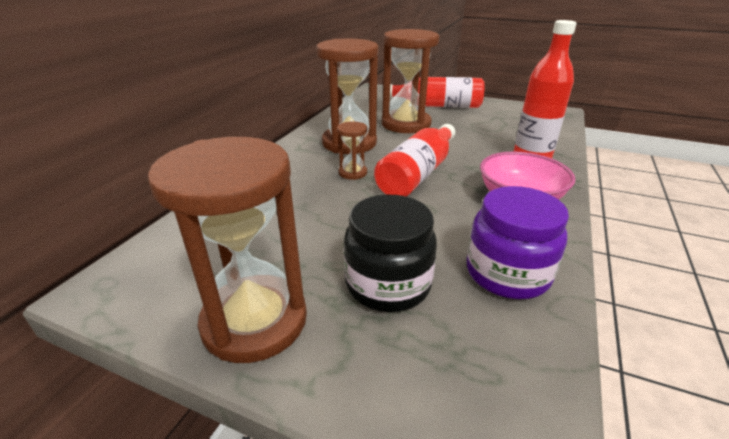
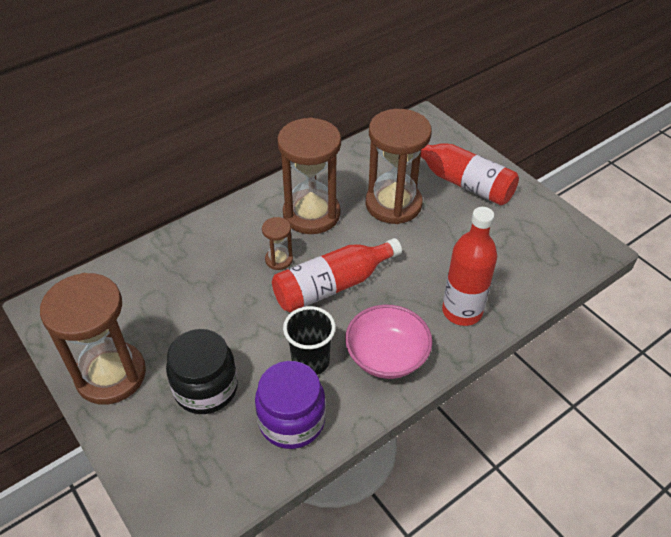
camera: 30 degrees right, 15 degrees up
(464, 224) = (310, 361): none -> black cup

